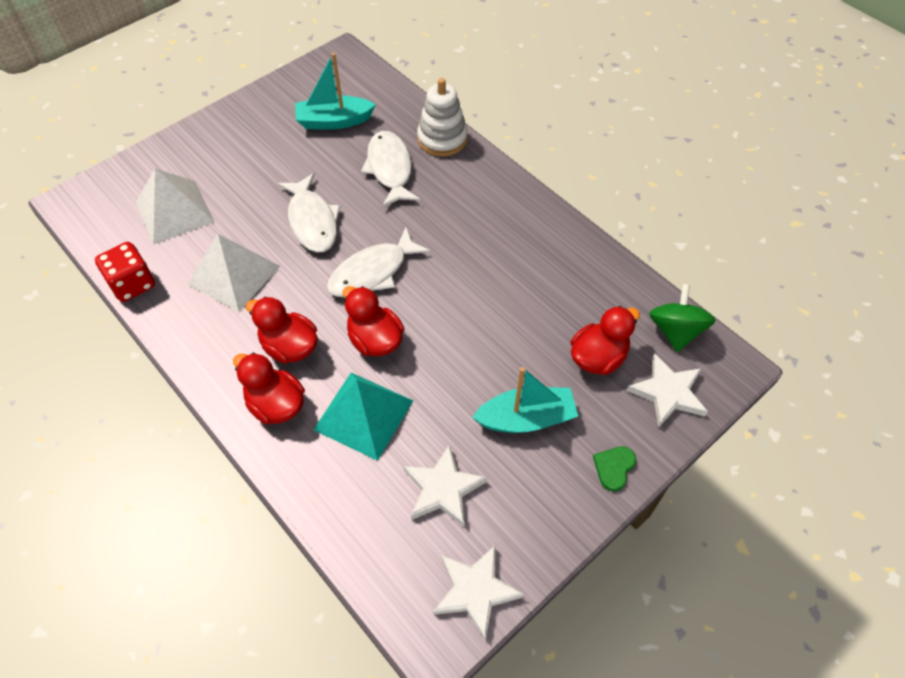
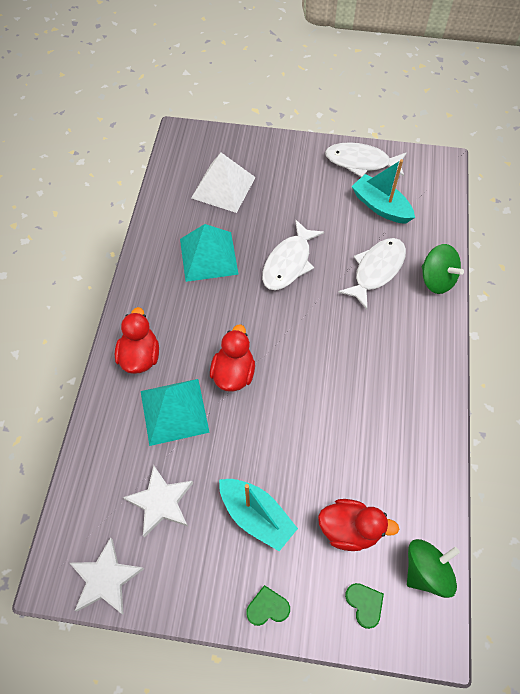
camera: 50 degrees right, 5 degrees up
(132, 284) = (155, 213): red dice -> none
(234, 275) = (208, 256): white pyramid -> turquoise pyramid
(289, 347) = (185, 329): red duck -> none
(372, 272) = (283, 329): white fish -> white fish (361, 162)
(442, 139) = (436, 280): white stacking toy -> green spinning top
(668, 393) = (364, 604): white star -> green heart

